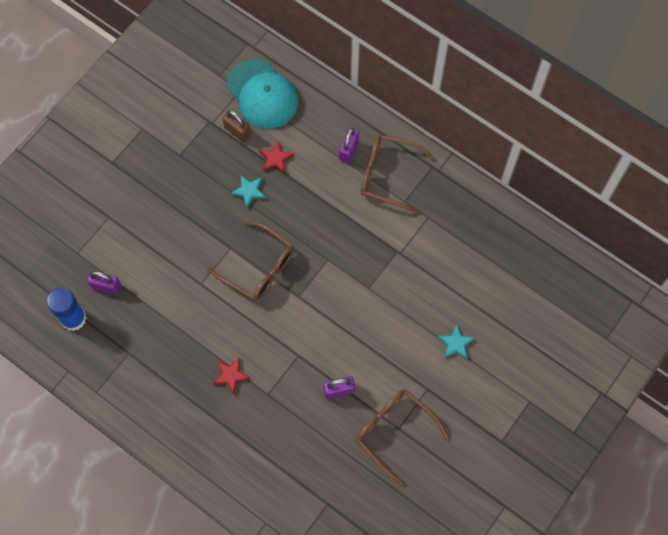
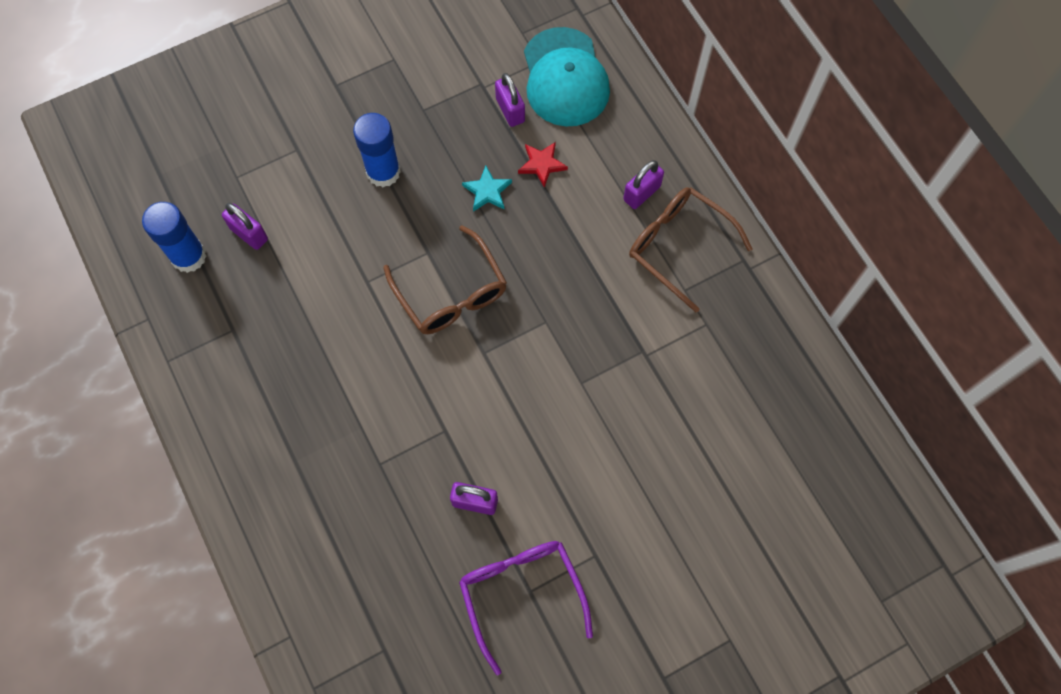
camera: 25 degrees right, 0 degrees up
(174, 207) = (383, 172): none -> blue glue stick
(231, 375) = (345, 417): red star -> none
(237, 131) = (510, 110): brown padlock -> purple padlock
(394, 432) = (521, 594): brown glasses -> purple glasses
(455, 343) = (664, 511): turquoise star -> none

